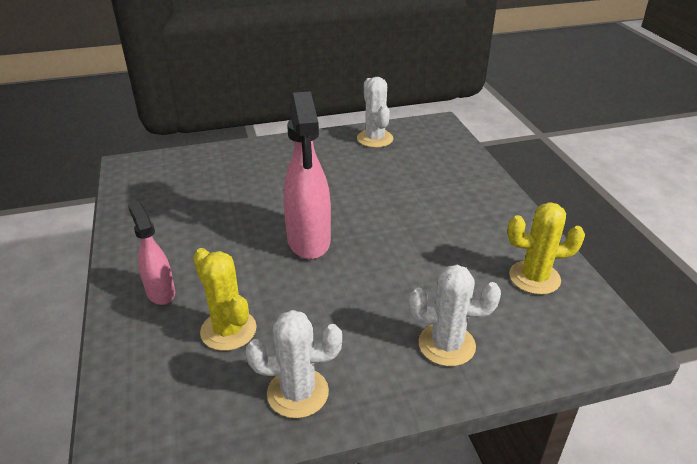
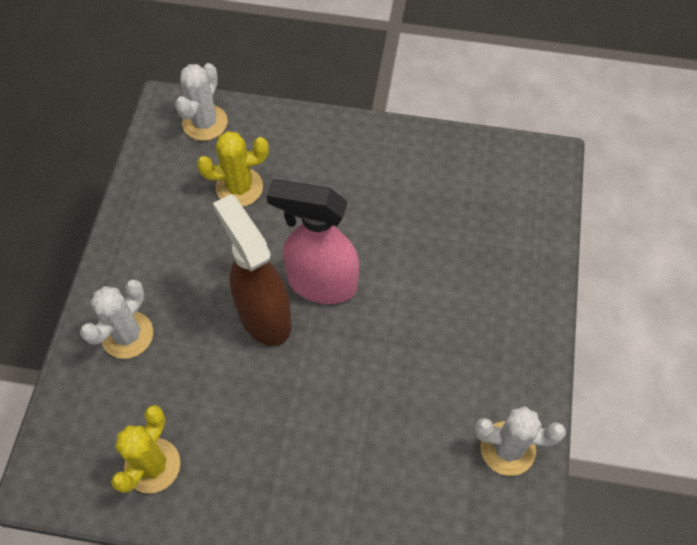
camera: 115 degrees right, 25 degrees up
(160, 292) = (312, 152): pink spray bottle -> none
(298, 393) = (150, 213): white cactus -> white cactus (205, 123)
(361, 263) = (263, 316): none -> brown spray bottle

